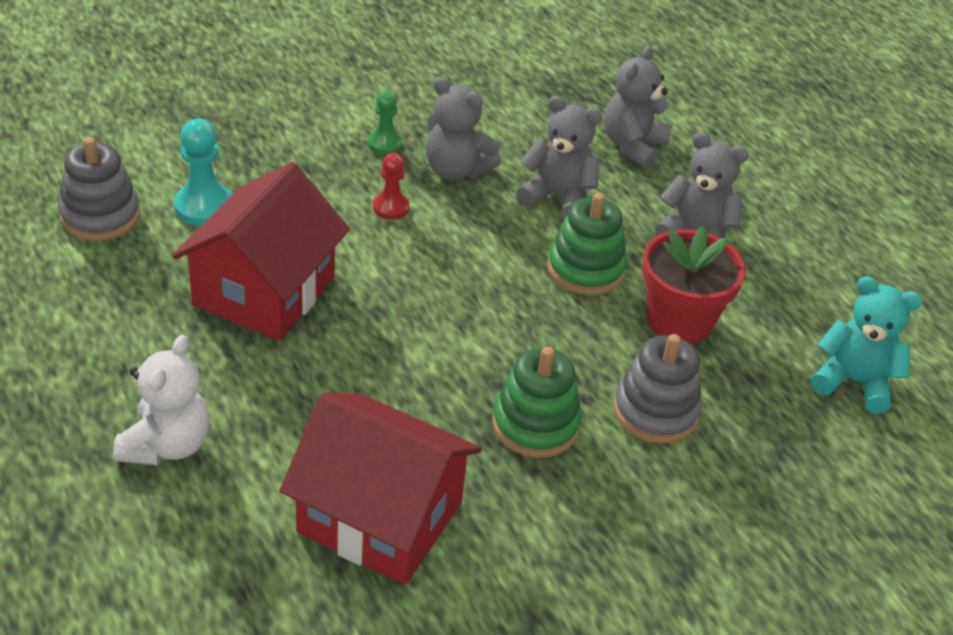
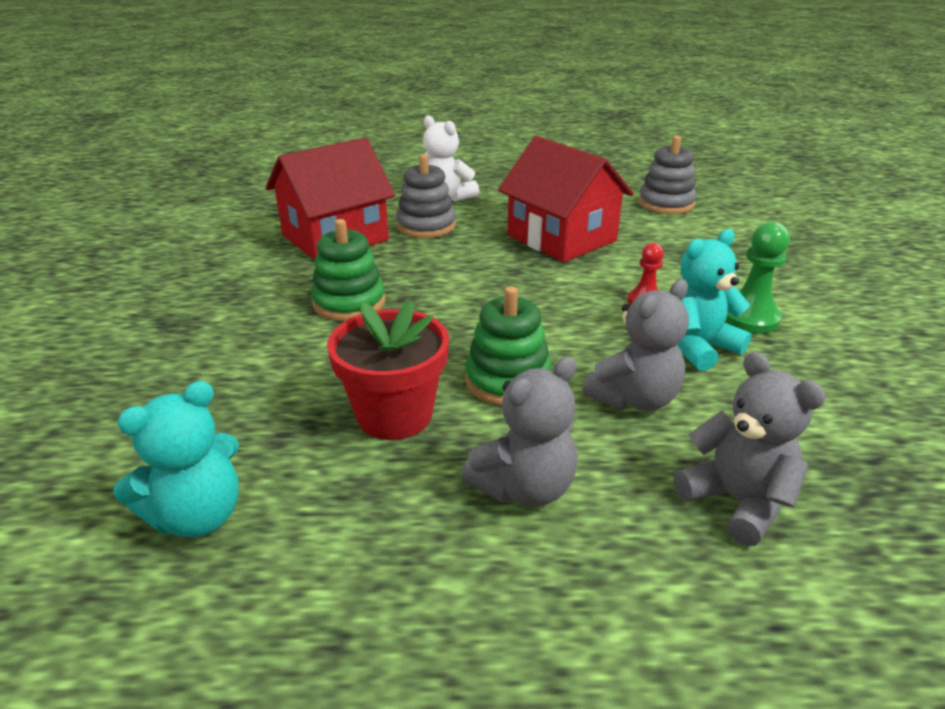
camera: 120 degrees right, 10 degrees down
(204, 207) = (667, 233): turquoise pawn -> none
(385, 144) = (749, 318): green pawn -> green pawn, size x1.56
(456, 170) = (698, 347): grey teddy bear -> turquoise teddy bear
(655, 411) = (305, 360): grey stacking toy -> grey stacking toy (426, 226)

